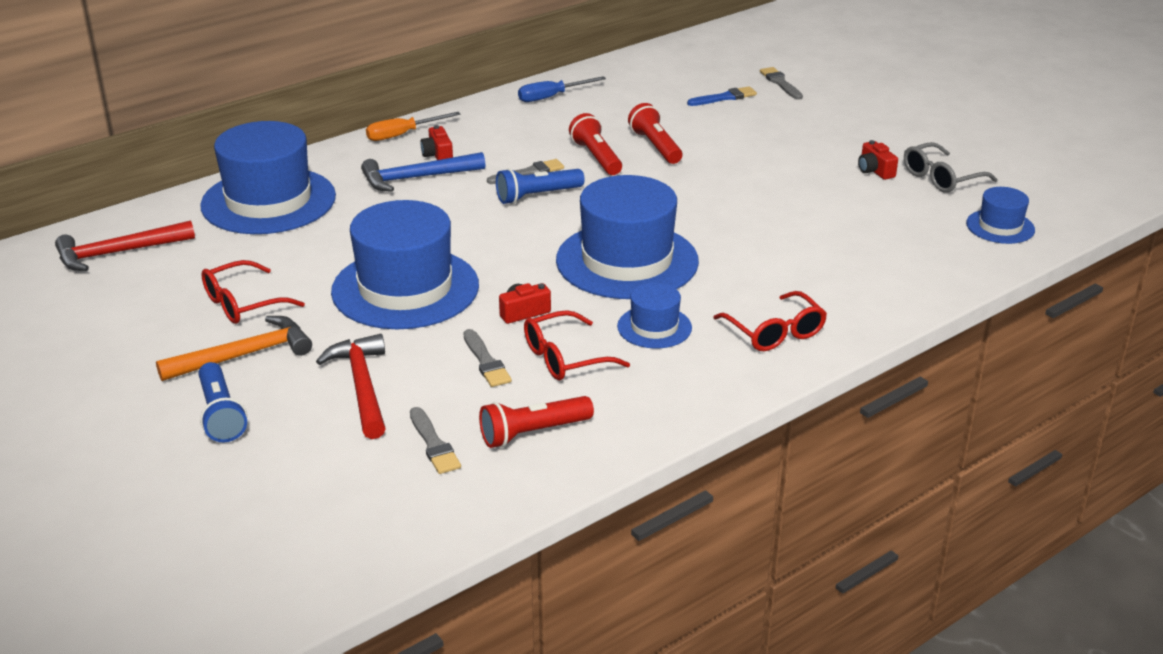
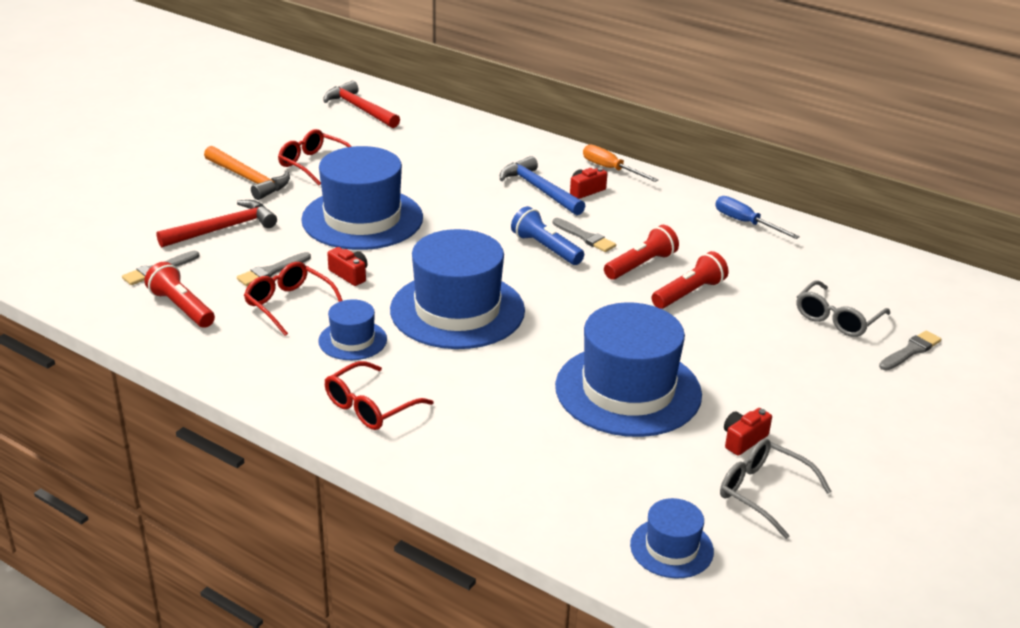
camera: 70 degrees right, 0 degrees up
(221, 415) = (176, 187): blue flashlight -> none
(268, 201) = (462, 141): blue hat -> blue hat (628, 390)
(724, 97) = (837, 319): blue brush -> grey glasses

